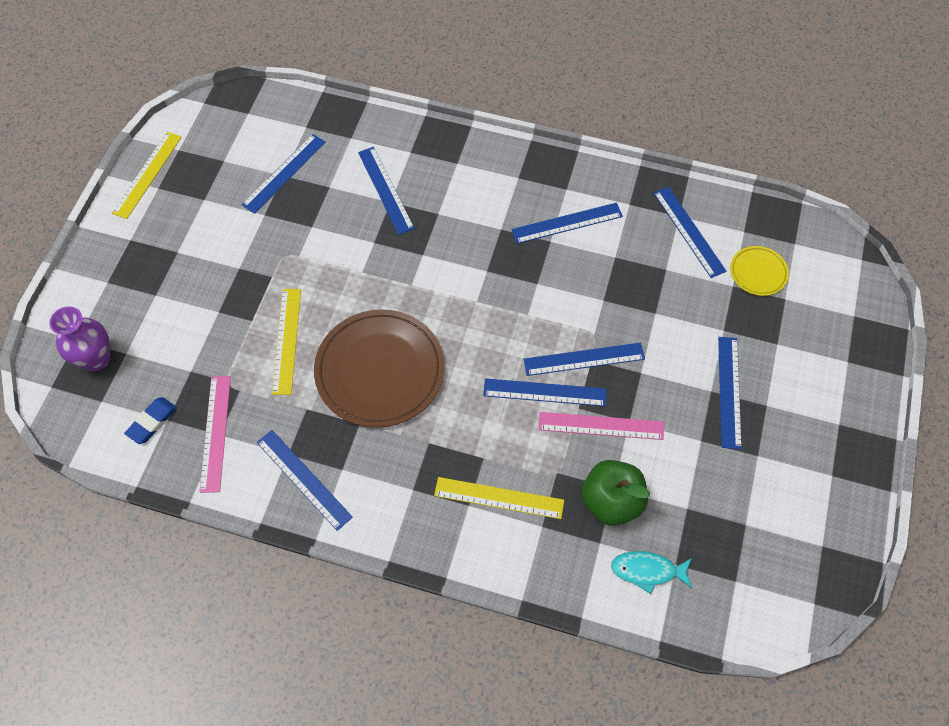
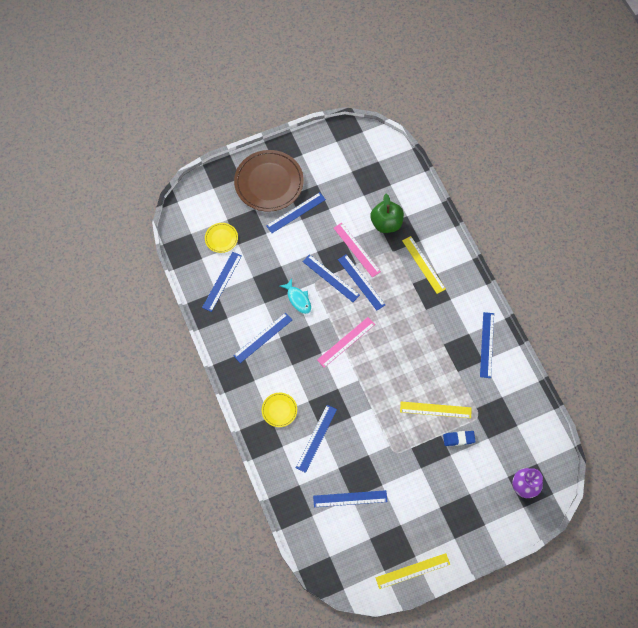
camera: 130 degrees left, 5 degrees up
(152, 422) = (524, 431): blue eraser -> blue eraser (458, 439)
(215, 433) = (503, 399): pink ruler -> pink ruler (346, 342)
(287, 340) = (435, 409): yellow ruler -> yellow ruler turned 45 degrees clockwise
(380, 370) = (412, 357): brown plate -> brown plate (269, 182)
(456, 177) = (279, 410): none -> yellow plate
(567, 223) = (263, 337): blue ruler -> blue ruler turned 75 degrees counterclockwise
(647, 570) = (402, 192): turquoise fish -> turquoise fish (298, 299)

